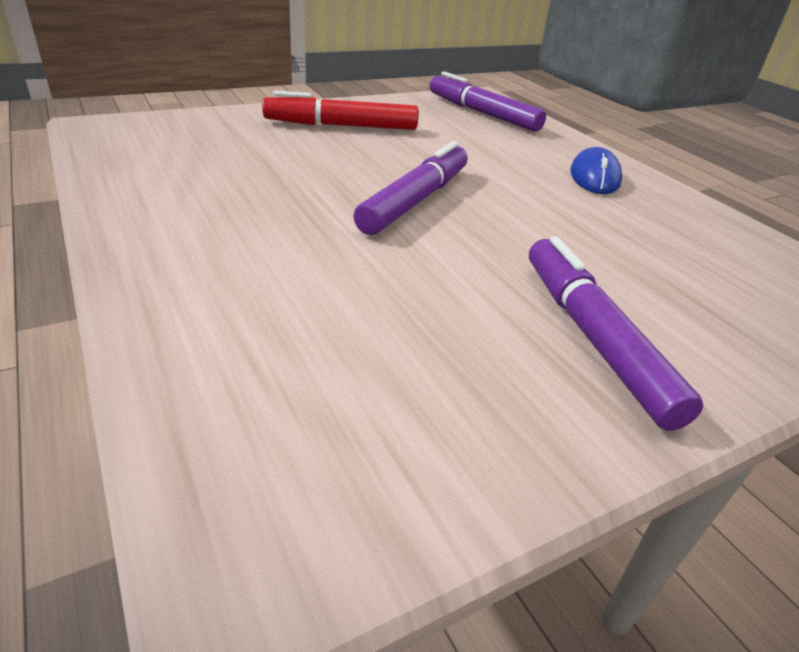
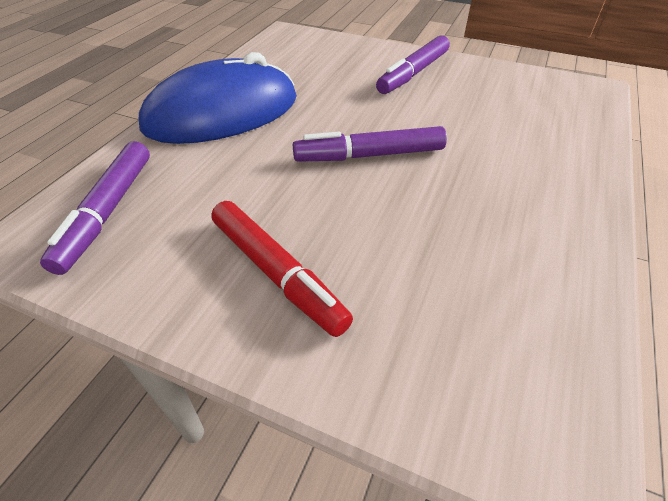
camera: 125 degrees left, 10 degrees up
(594, 177) = (222, 113): blue mouse -> blue mouse, size x2.32

